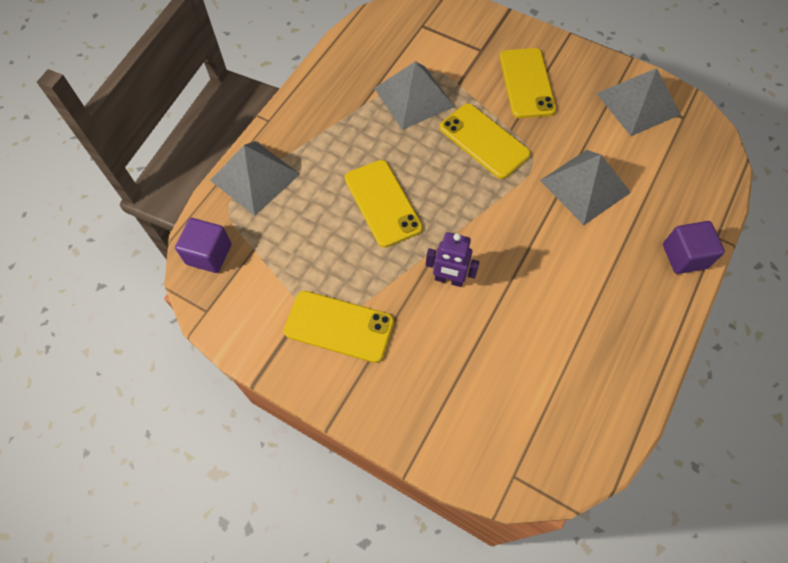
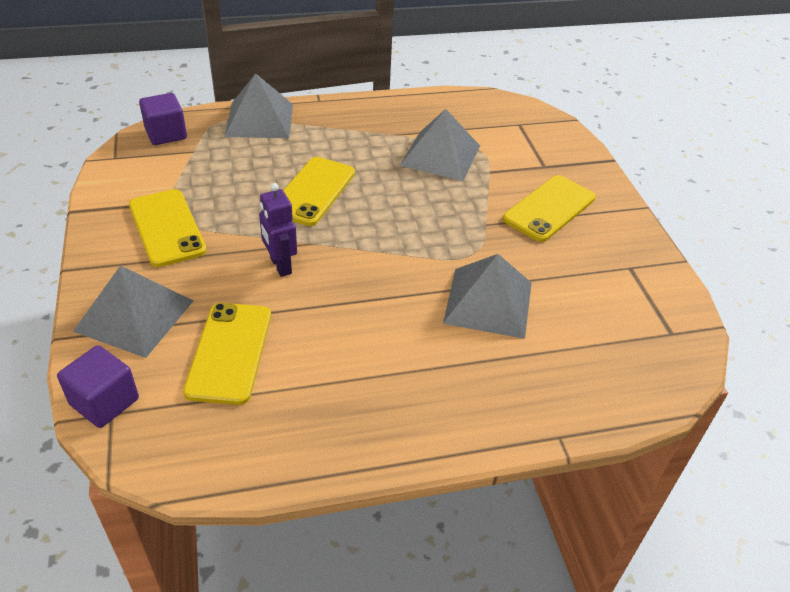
camera: 45 degrees right, 20 degrees down
(484, 141) = (451, 214): yellow phone -> yellow phone (229, 352)
(638, 103) = (636, 291): grey pyramid -> grey pyramid (134, 315)
(684, 256) = (500, 420): purple cube -> purple cube (104, 402)

